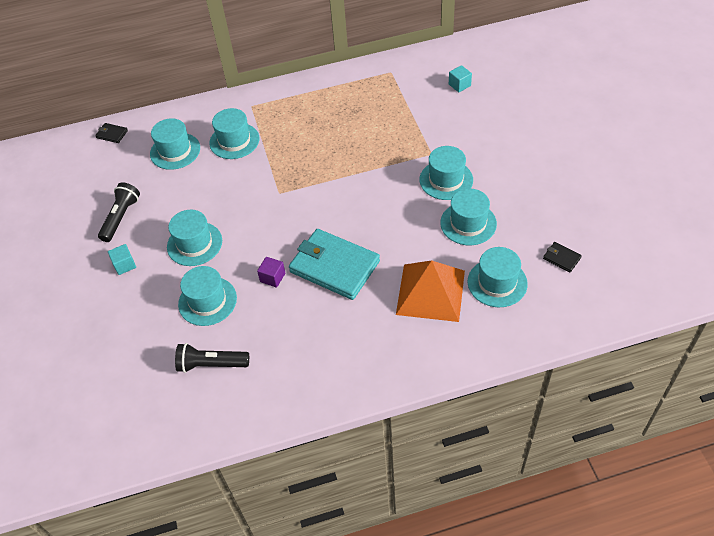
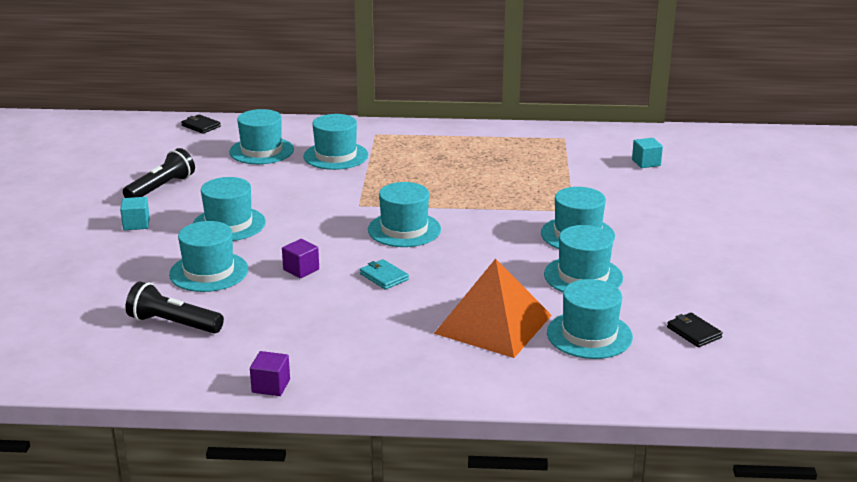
camera: 15 degrees right, 25 degrees down
(312, 404) = (271, 386): none -> purple cube
(324, 211) = (404, 229): none -> turquoise hat
(334, 267) = (384, 277): turquoise wallet -> turquoise wallet, size x0.41

